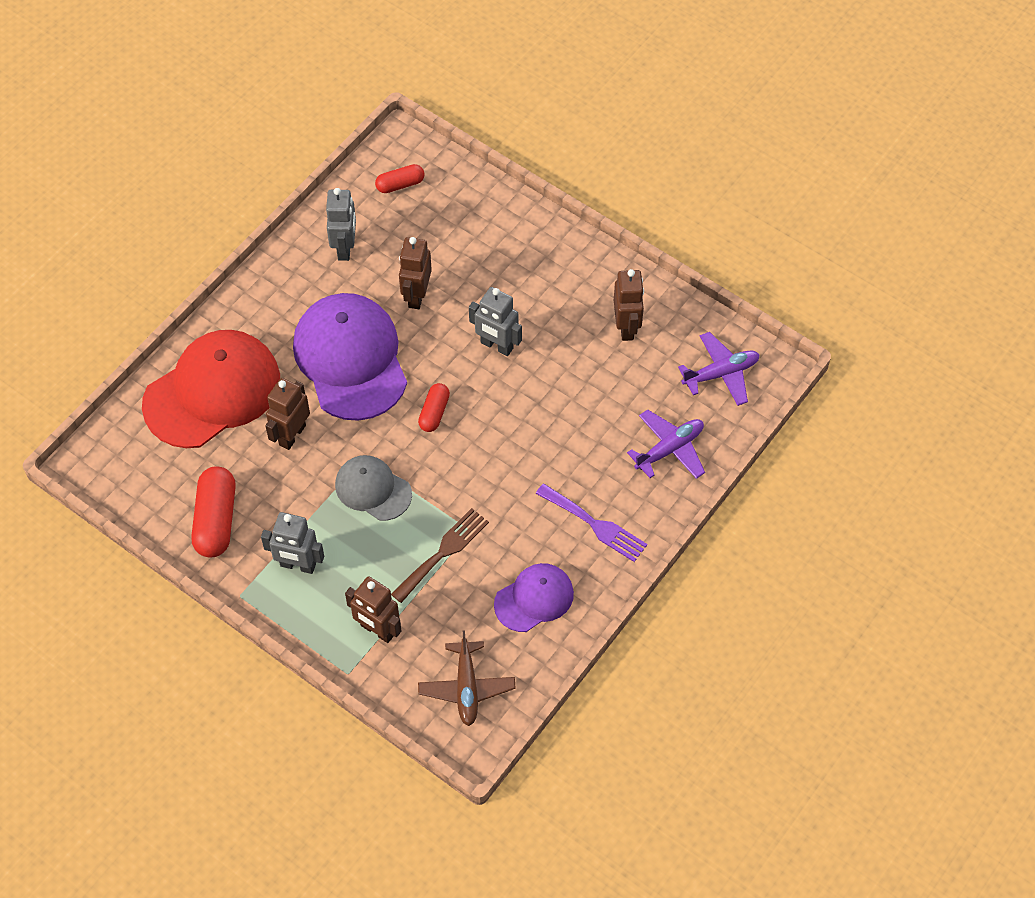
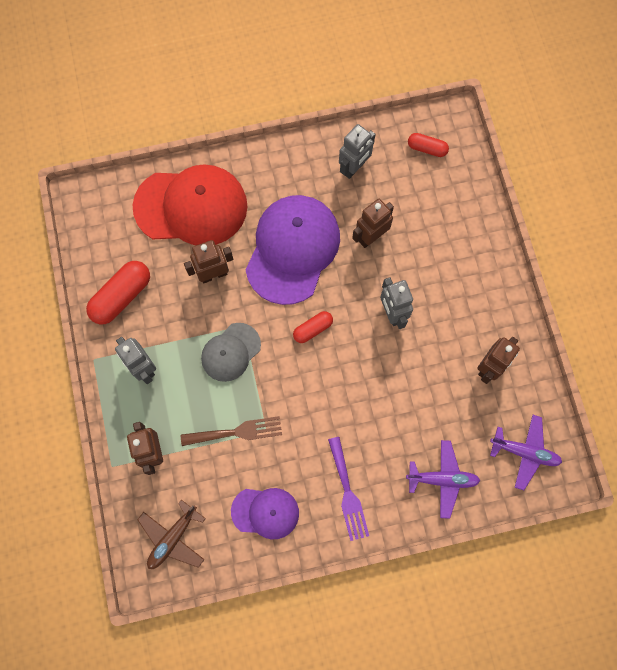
camera: 40 degrees right, 15 degrees up
(373, 489) = (231, 352): grey cap -> grey cap turned 120 degrees counterclockwise

